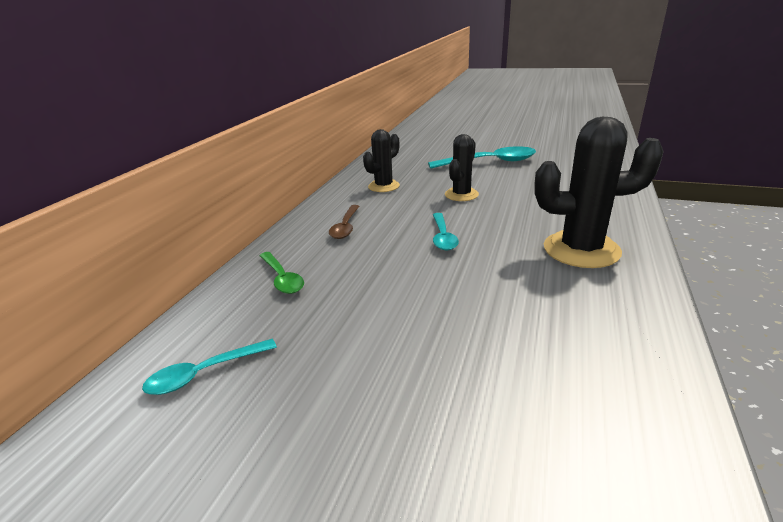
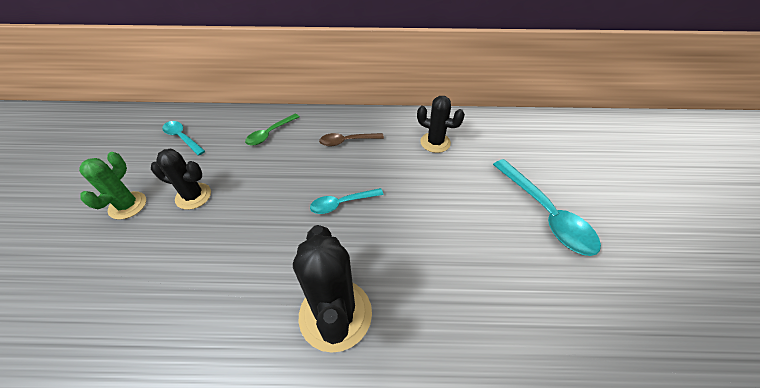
camera: 70 degrees right, 20 degrees up
(350, 439) = (127, 205): none -> green cactus
(461, 195) = (436, 202): black cactus -> black cactus (193, 196)

